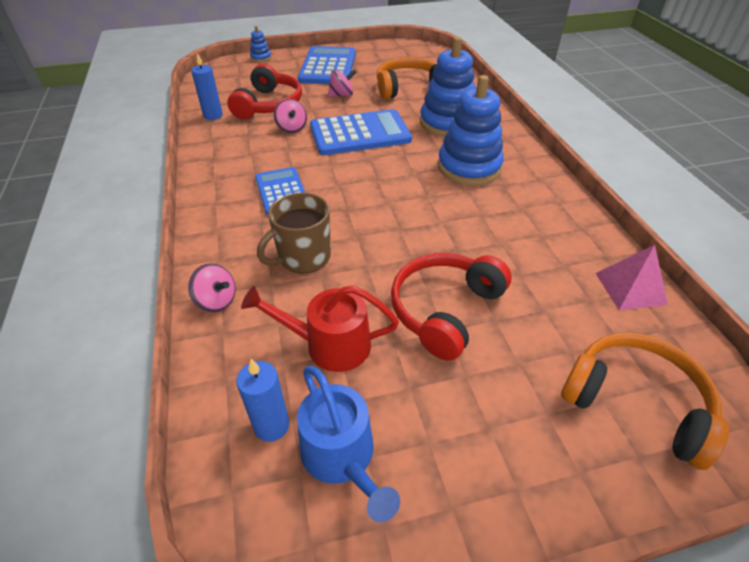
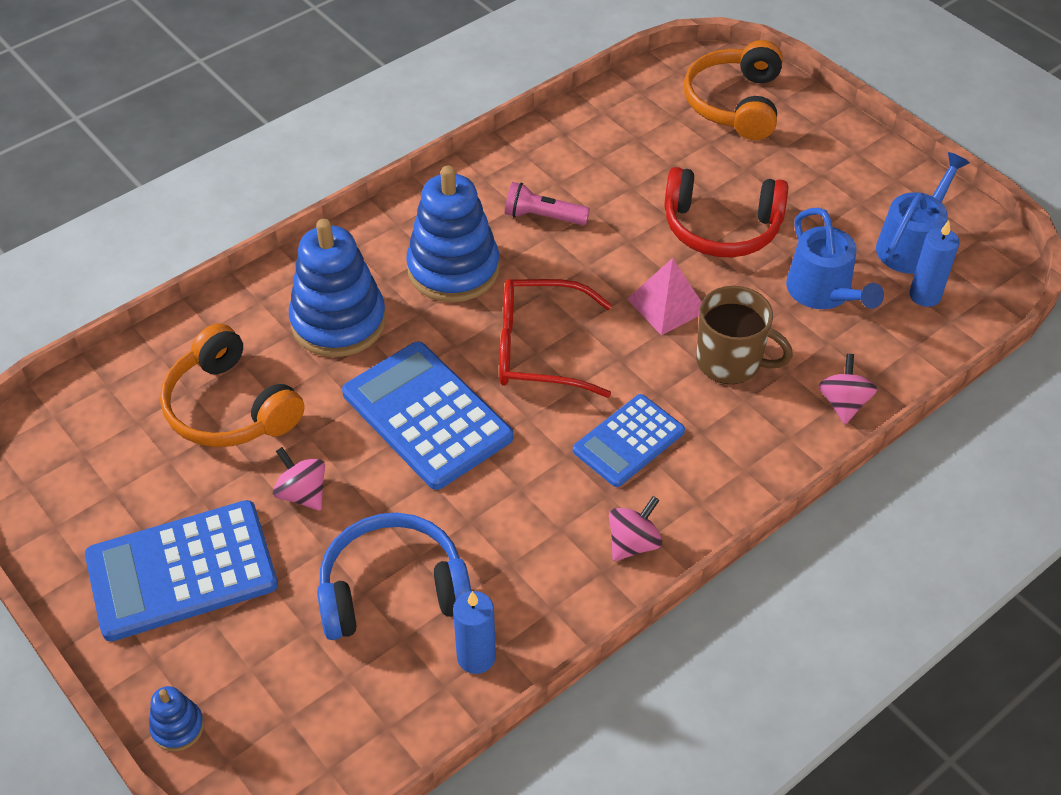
camera: 115 degrees left, 5 degrees up
(269, 105) = (392, 589): red headphones -> blue headphones
(292, 128) = (458, 512): pink spinning top -> pink spinning top (633, 543)
(329, 344) = (823, 292): red watering can -> blue watering can
(379, 180) = (538, 349): none -> red glasses
(503, 216) = (543, 217): none -> pink flashlight
(630, 288) = (601, 114): pink pyramid -> pink pyramid (667, 305)

